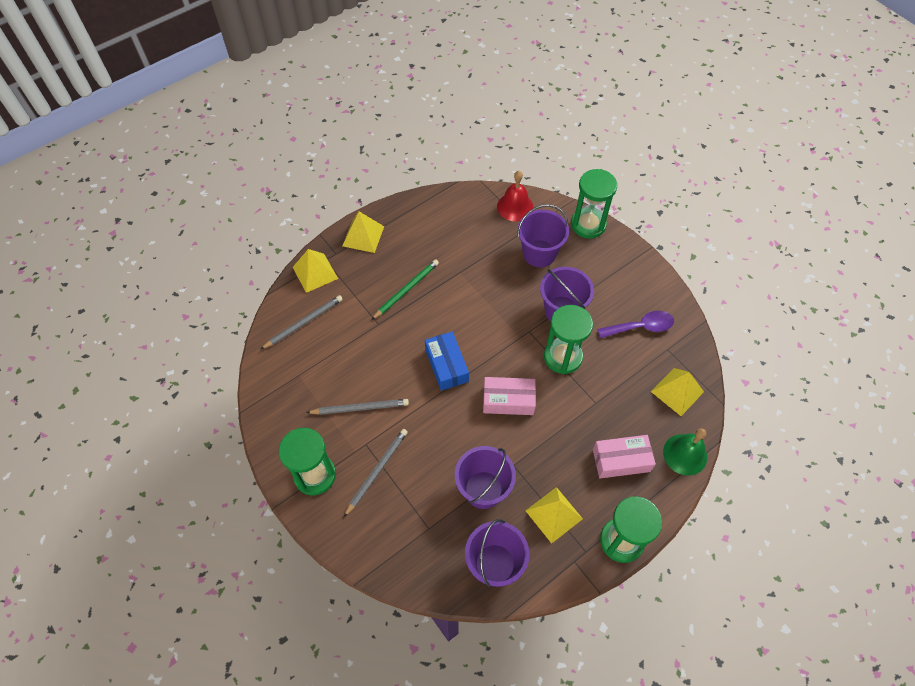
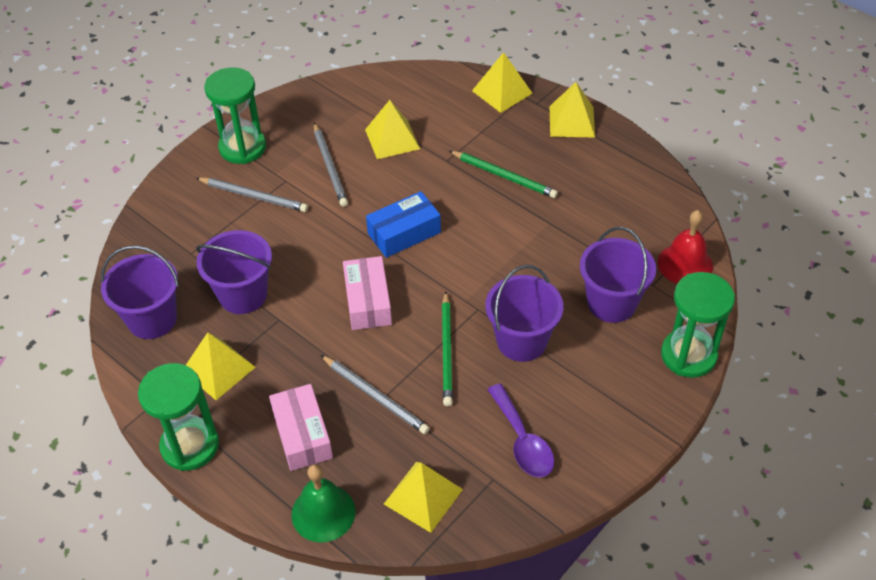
camera: 80 degrees right, 10 degrees down
(304, 323) = (430, 98): grey pencil -> grey pencil (375, 396)
(342, 357) = (392, 139): none -> yellow pyramid
(562, 357) = (447, 351): green hourglass -> green pencil

